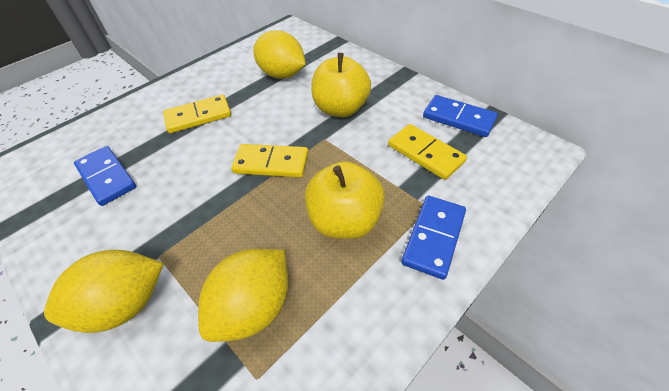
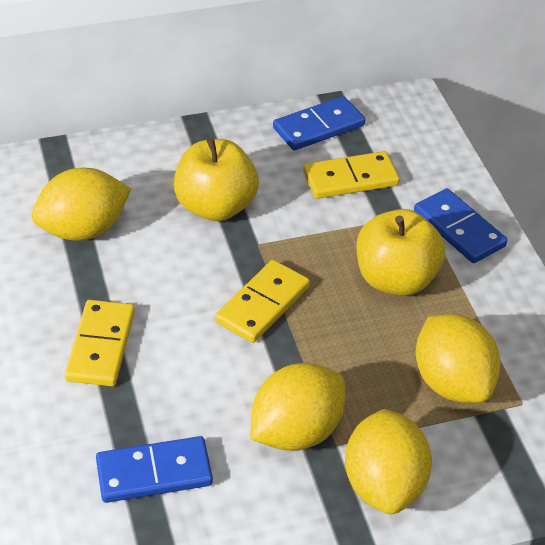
camera: 65 degrees left, 5 degrees down
(162, 228) = (296, 432): none -> yellow lemon

